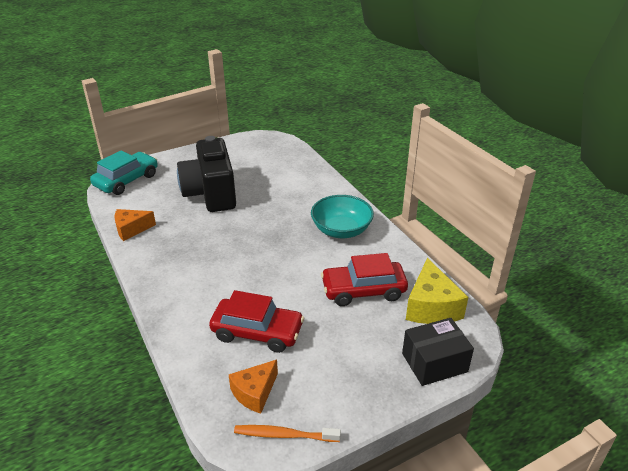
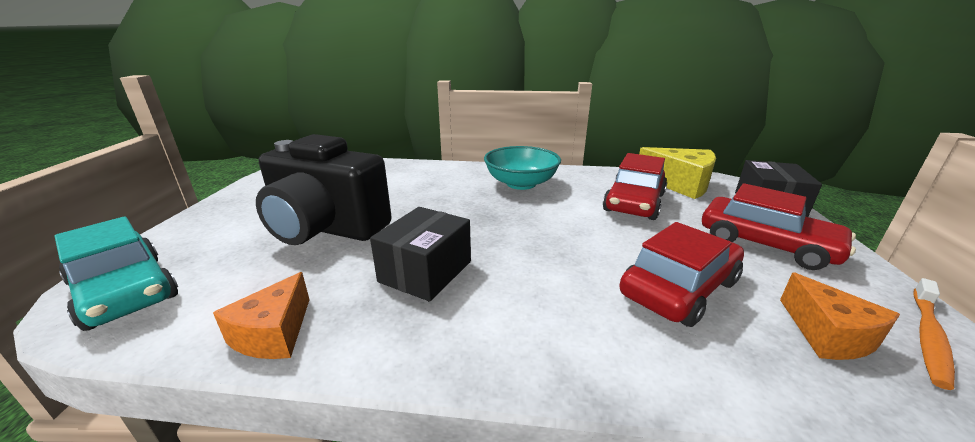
camera: 55 degrees left, 10 degrees down
(126, 180) = (125, 291): turquoise car -> turquoise car turned 150 degrees clockwise
(201, 243) = (425, 271): none -> black box
(353, 364) = (765, 244): none -> red car

